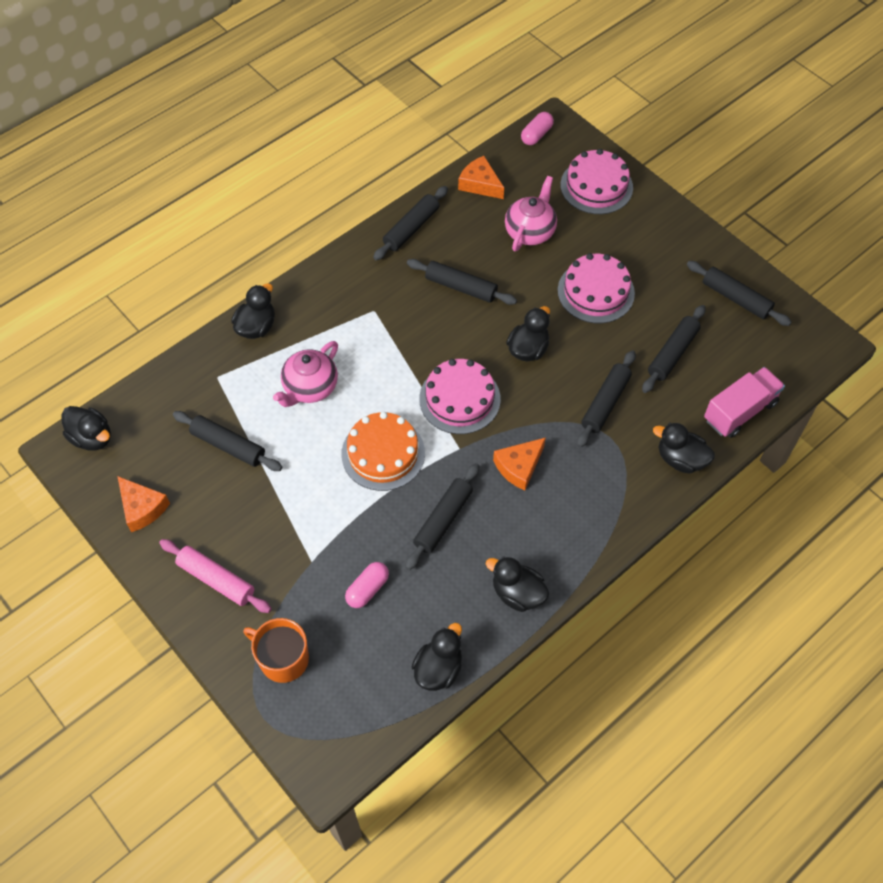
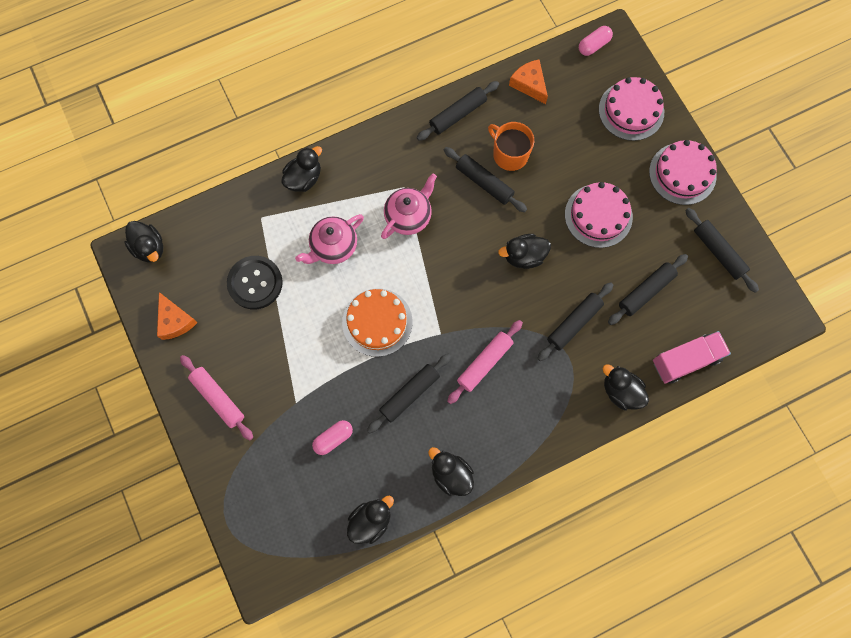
camera: 15 degrees right, 15 degrees up
(228, 446) = (255, 283): black rolling pin -> black button
(283, 659) = (253, 479): orange mug -> orange mug (509, 154)
(459, 399) = (453, 288): pink cake -> pink cake (682, 173)
(519, 467) = (484, 363): orange cheese -> pink rolling pin
(528, 349) = (524, 256): black duck -> black duck turned 150 degrees counterclockwise
(530, 231) = (559, 142): pink teapot -> pink teapot (409, 216)

